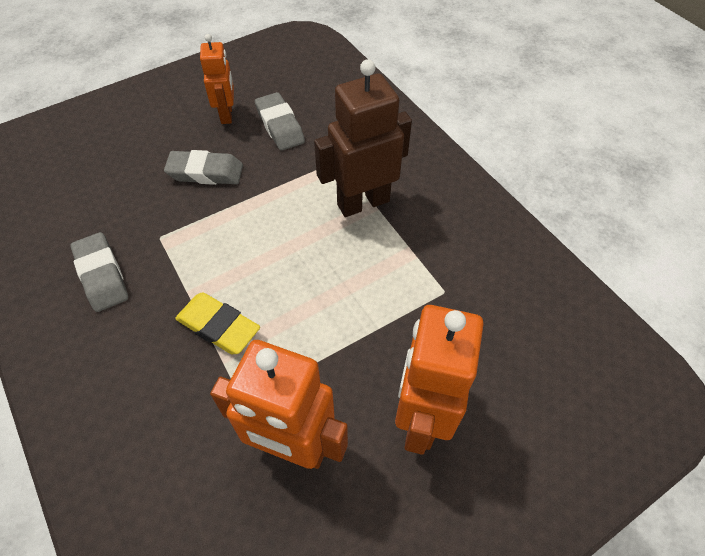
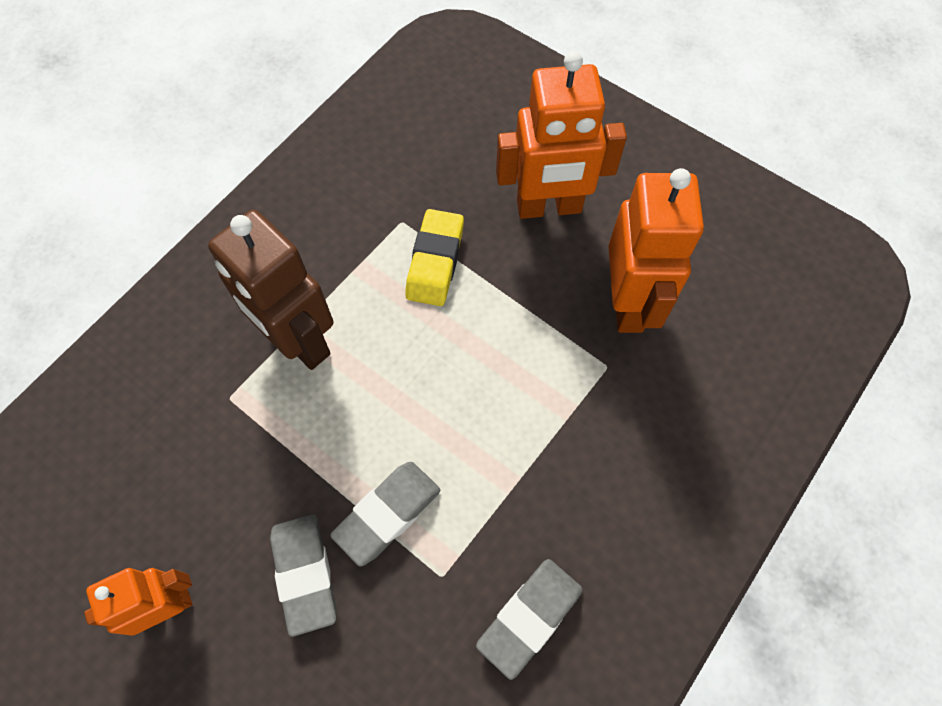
camera: 110 degrees left, 10 degrees up
(218, 327) = (538, 431): yellow eraser -> yellow eraser (435, 262)
(280, 126) = (175, 508): grey eraser -> grey eraser (387, 514)

